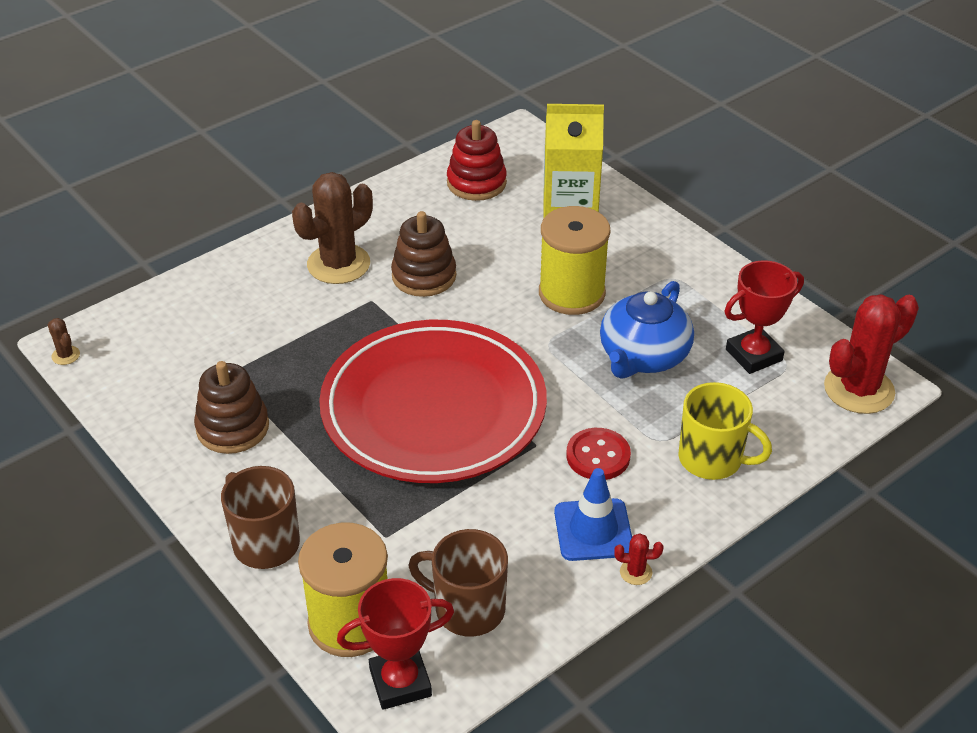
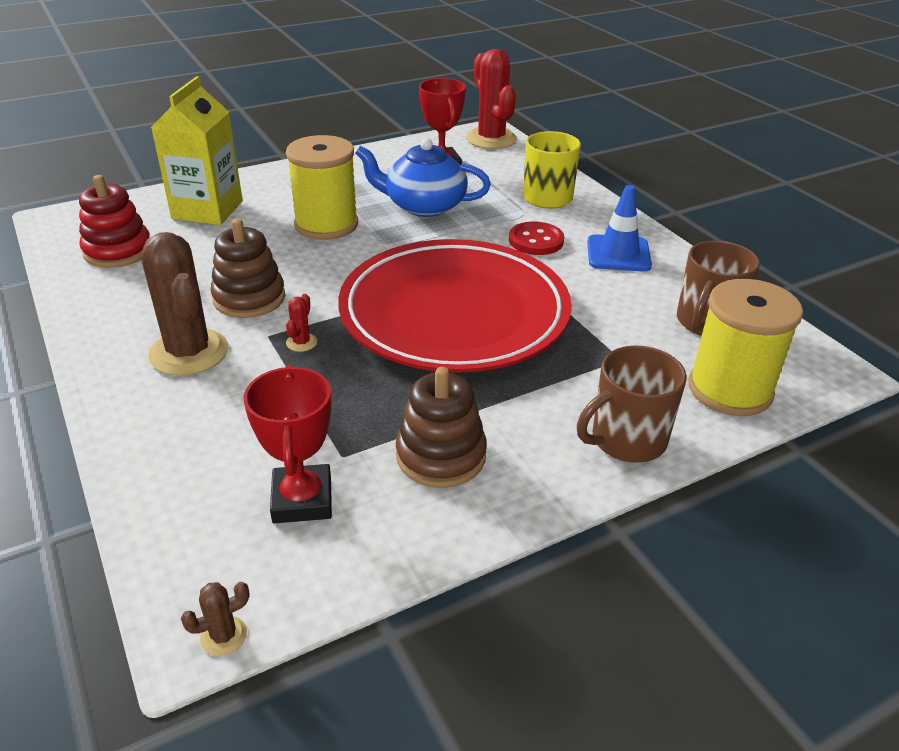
camera: 80 degrees left, 5 degrees down
(400, 682) = (793, 366): red trophy -> red trophy (302, 500)
(636, 572) = (663, 243): red cactus -> red cactus (301, 342)
(643, 356) = (424, 206): blue teapot -> blue teapot turned 150 degrees clockwise

